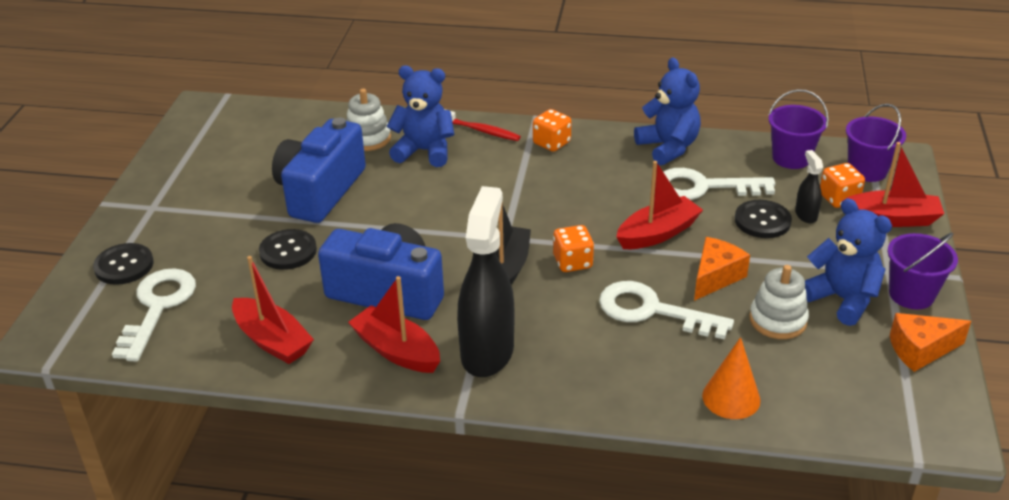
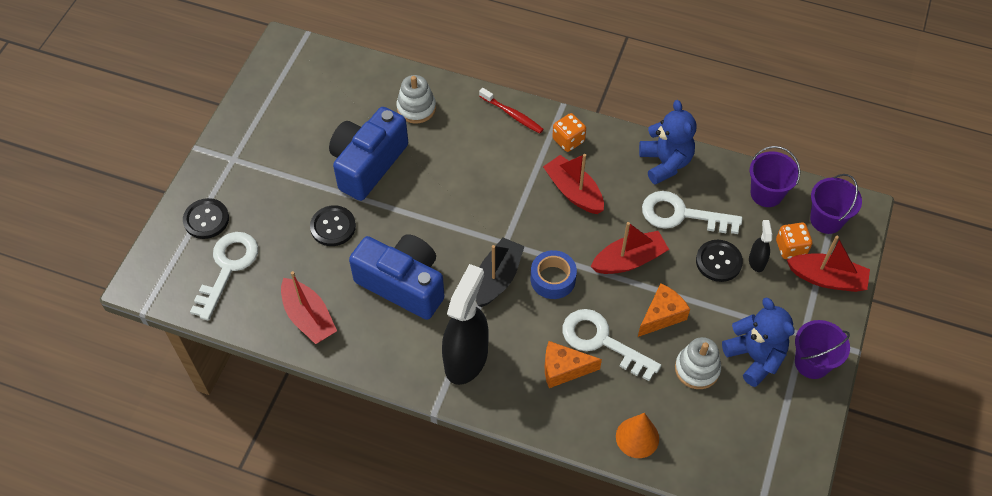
camera: 10 degrees right, 20 degrees up
(396, 351) = (399, 345): red boat -> red boat (573, 191)
(424, 151) = (460, 132): blue teddy bear -> none
(572, 262) = (553, 279): orange dice -> blue tape
(920, 350) = (798, 419): orange cheese -> orange cheese (563, 369)

